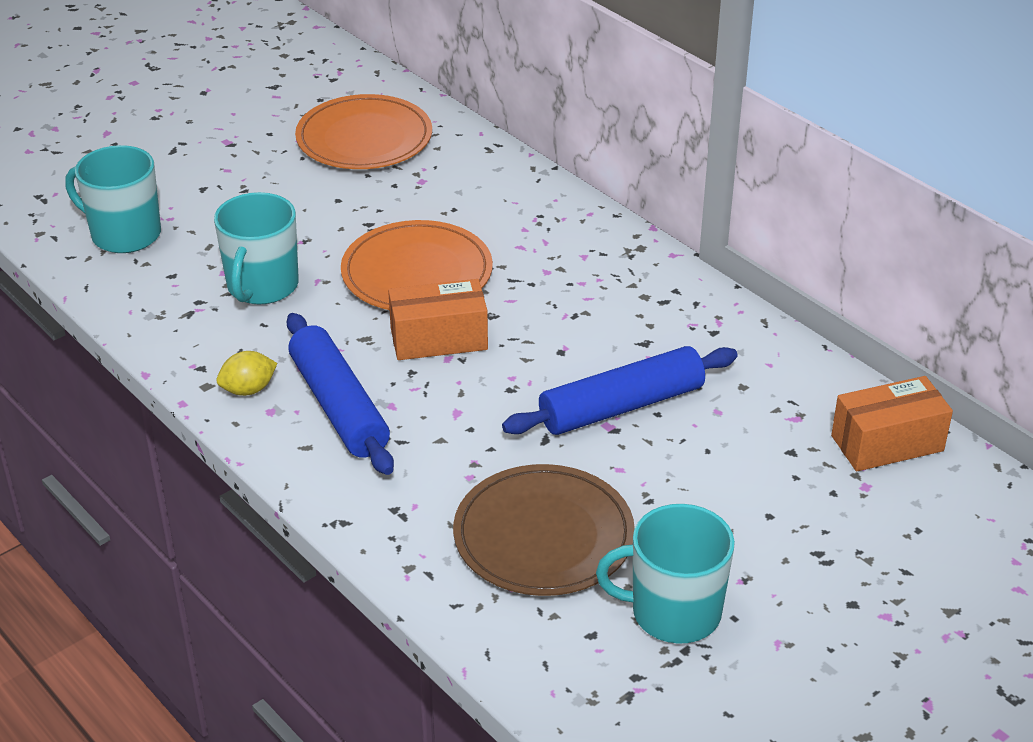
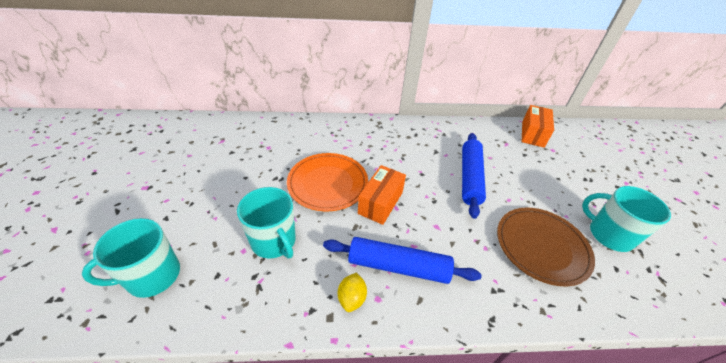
camera: 55 degrees left, 5 degrees up
(364, 138) = (216, 145): orange plate -> none
(673, 612) = (609, 234): turquoise mug -> turquoise mug turned 90 degrees clockwise

